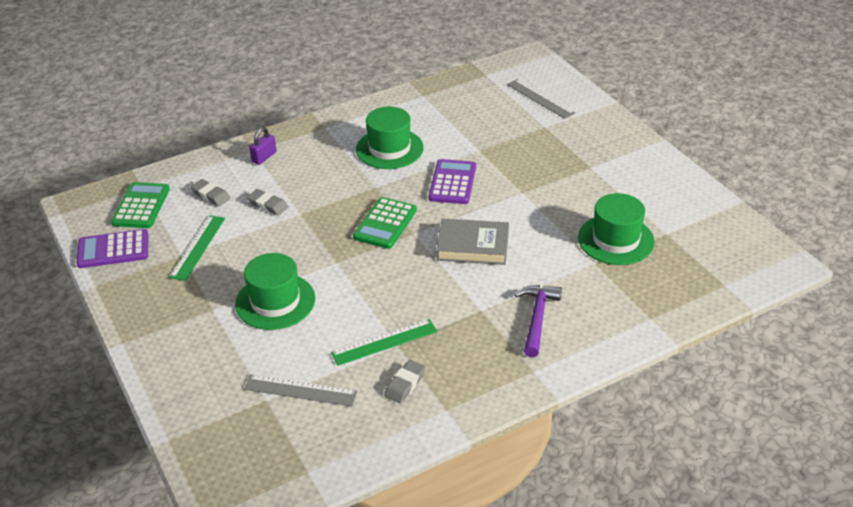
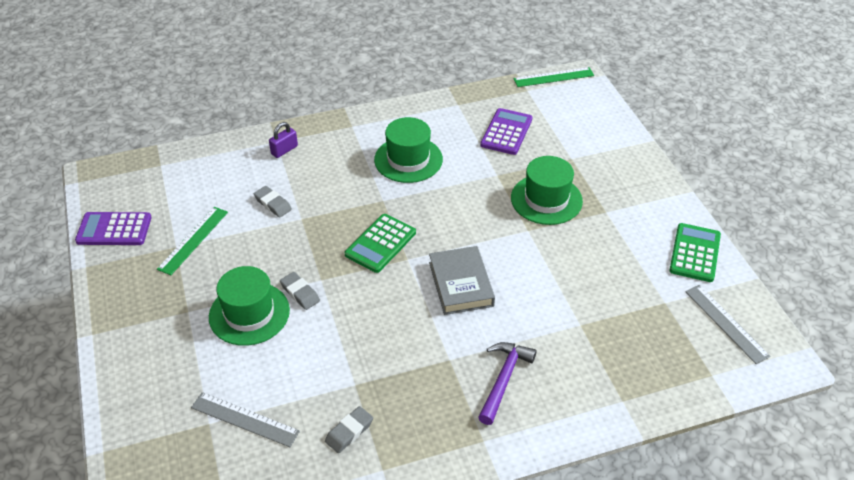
camera: 10 degrees right, 5 degrees up
(141, 206) = (153, 186): green calculator -> green calculator (695, 253)
(211, 195) = (222, 185): grey eraser -> grey eraser (300, 293)
(384, 342) = (342, 379): green ruler -> green ruler (553, 77)
(452, 182) = (460, 207): purple calculator -> purple calculator (506, 132)
(473, 246) = (461, 284): grey book -> grey book turned 60 degrees clockwise
(540, 98) = (575, 125): grey ruler -> grey ruler (726, 323)
(616, 240) = (610, 301): green hat -> green hat (546, 199)

